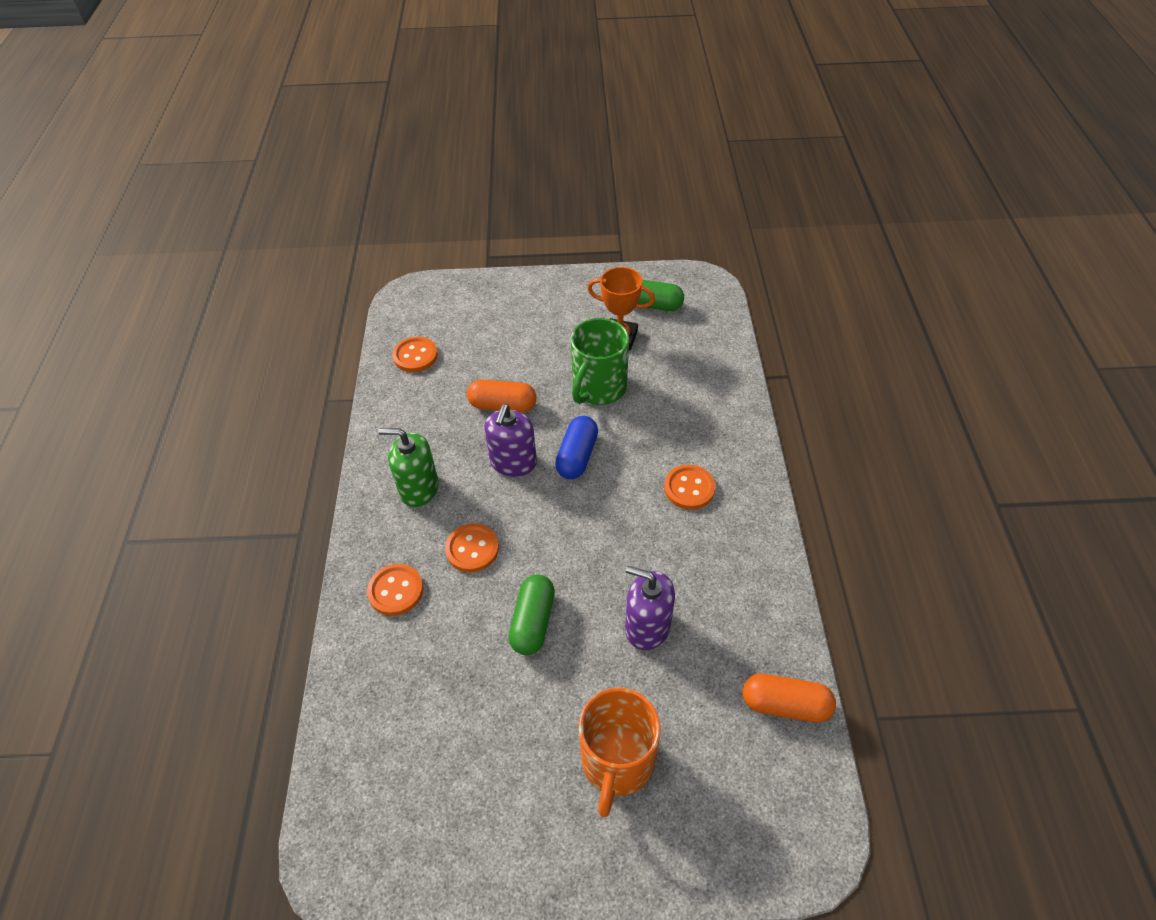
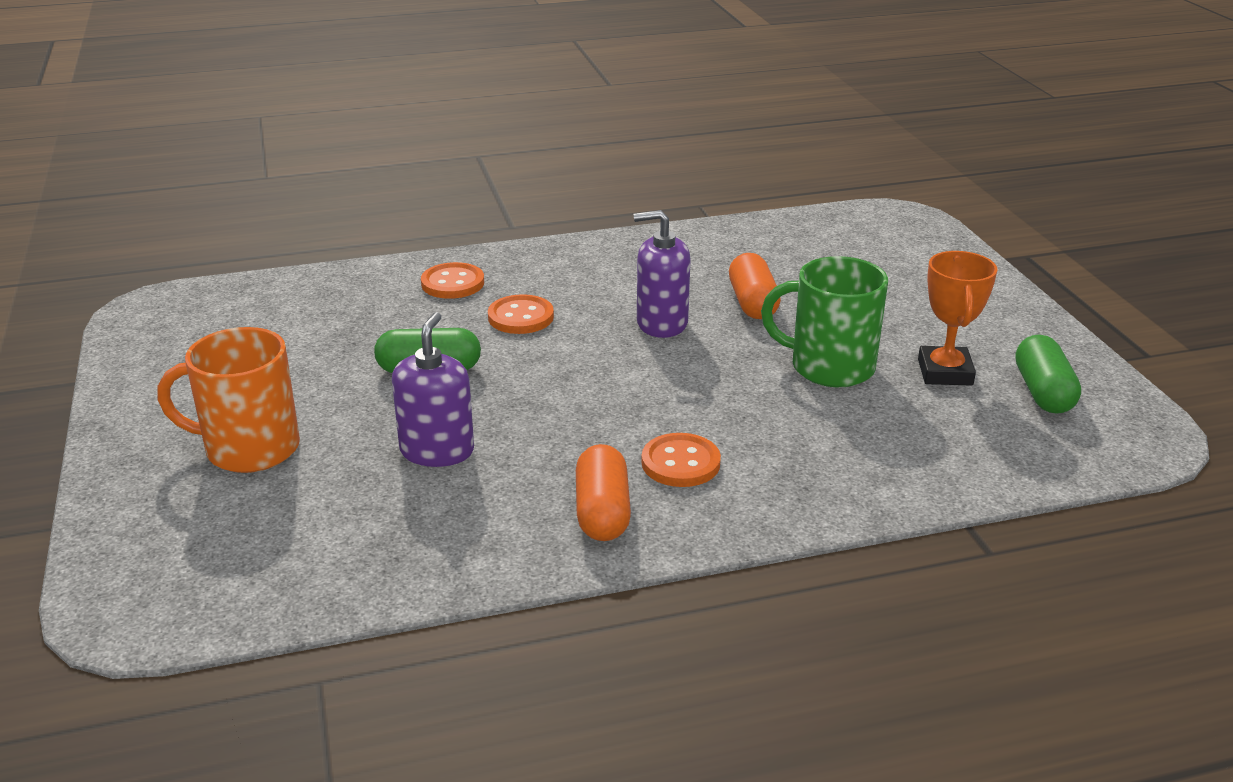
camera: 75 degrees right, 20 degrees down
(415, 356) = (799, 237): orange button -> none
(419, 488) = (595, 273): green soap dispenser -> none
(577, 456) = (695, 366): blue capsule -> none
(785, 705) = (332, 579): orange capsule -> orange capsule (602, 512)

